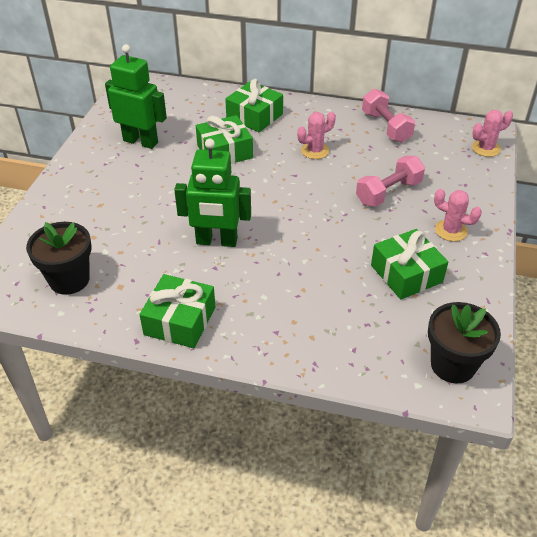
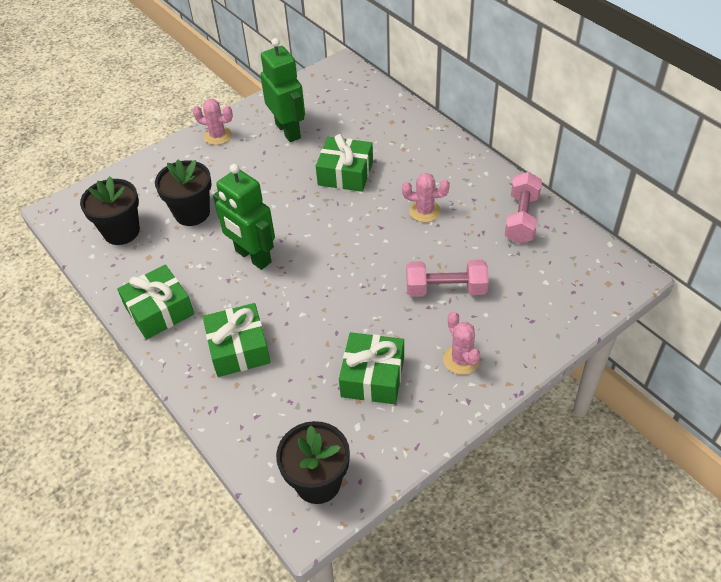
camera: 40 degrees right, 5 degrees up
(123, 235) = (192, 213): none -> black flower pot
(254, 116) = (408, 149): green gift -> green gift (239, 348)
(486, 148) = (600, 293): pink cactus -> pink cactus (217, 136)

